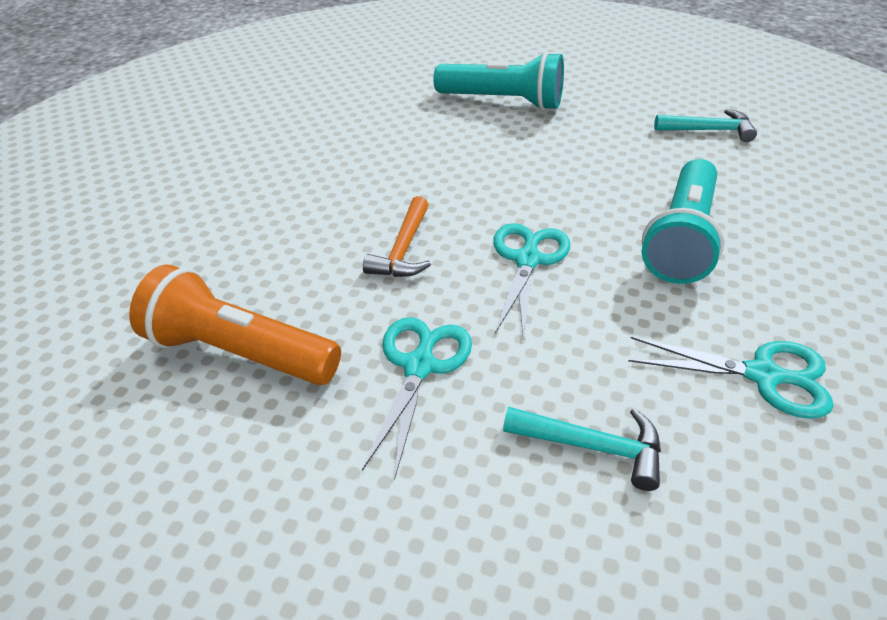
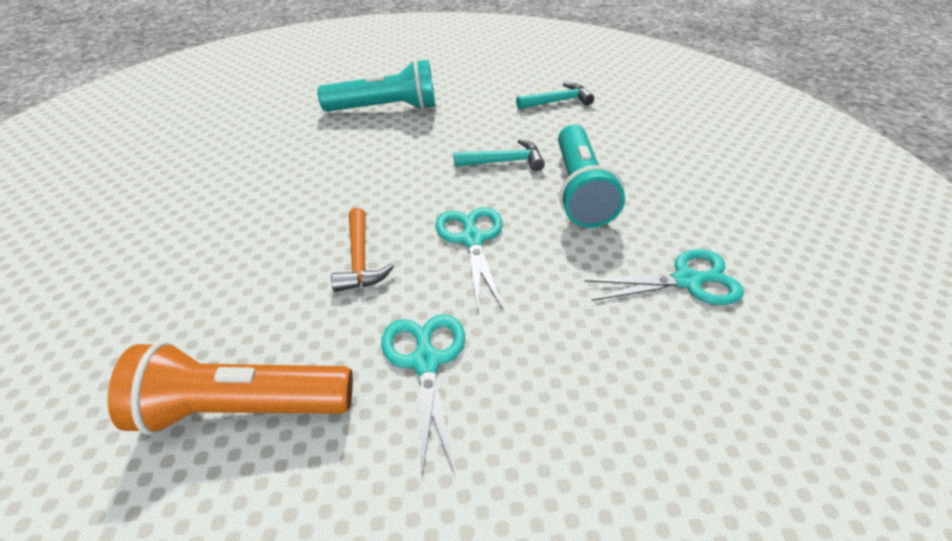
camera: 25 degrees left, 0 degrees up
(592, 446) = (599, 381): turquoise hammer -> turquoise hammer (504, 162)

